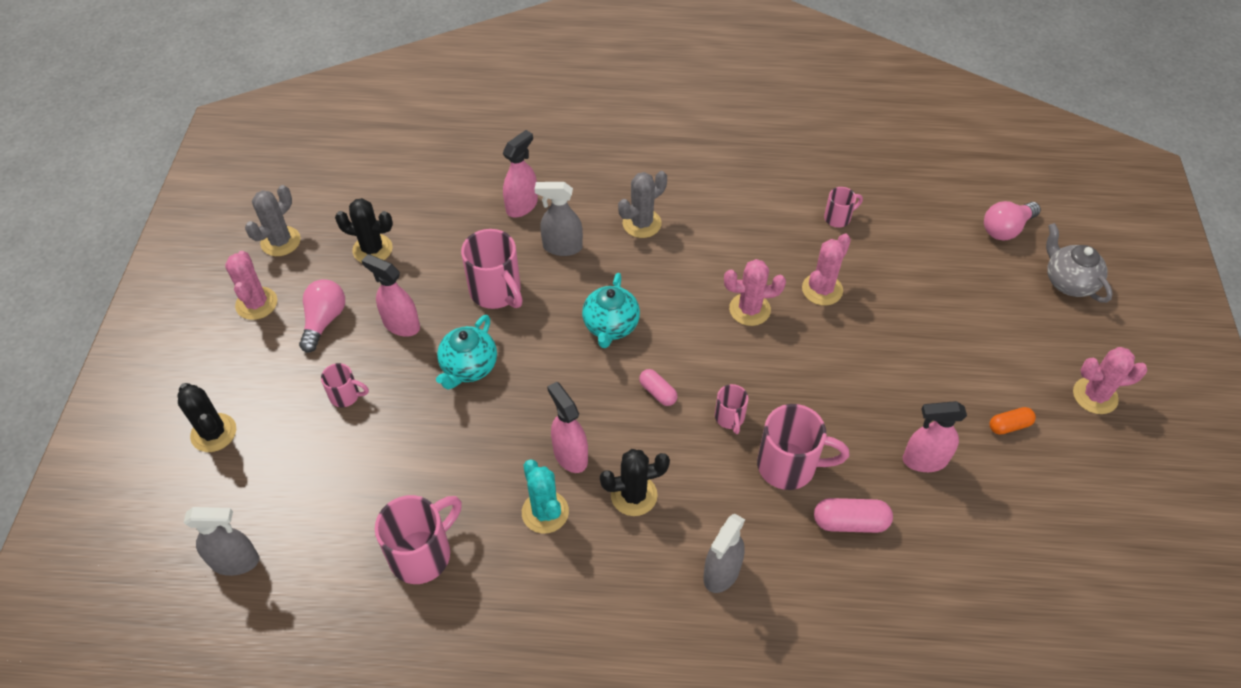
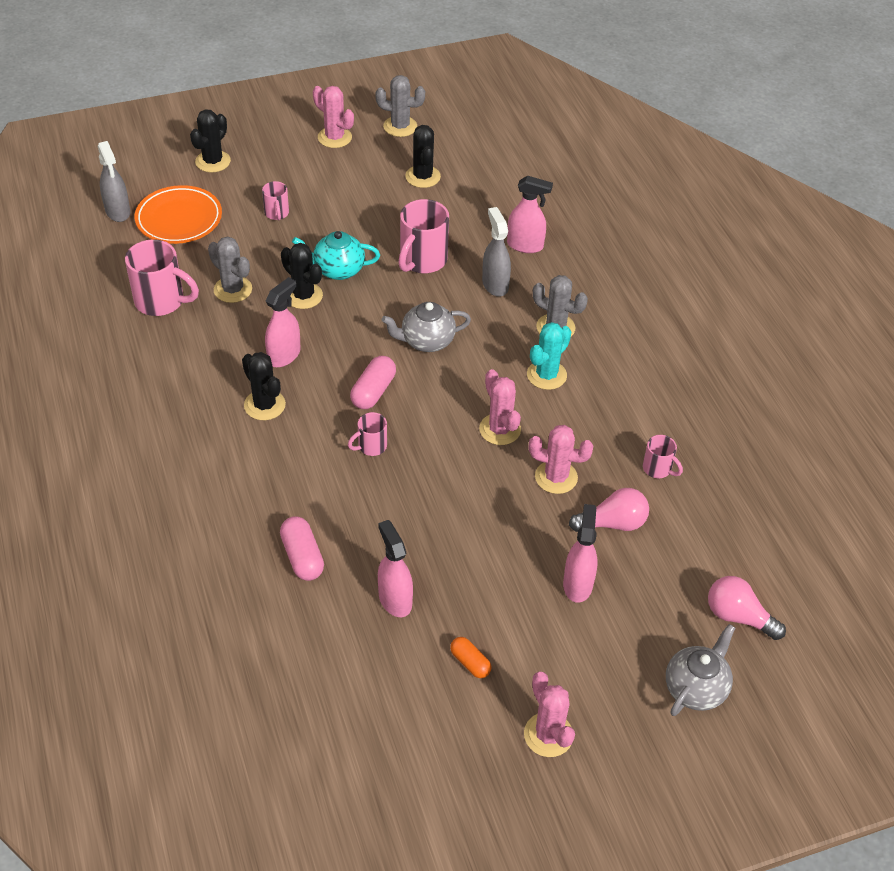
camera: 65 degrees right, 5 degrees down
(256, 303) = (334, 137): pink cactus -> pink cactus turned 75 degrees clockwise
(292, 497) = (179, 219): none -> orange plate
(324, 320) = (338, 177): pink light bulb -> pink light bulb (613, 523)
(401, 324) = (358, 218): pink spray bottle -> pink spray bottle (577, 584)
(444, 475) = (233, 289): none -> grey cactus
(490, 410) = (303, 296): none -> black cactus
(545, 512) = (225, 357): turquoise cactus -> turquoise cactus (546, 375)
(610, 326) = (426, 341): turquoise teapot -> grey teapot
(658, 392) = (373, 391): pink capsule -> pink capsule, size x1.53
(721, 573) = (216, 480): grey spray bottle -> none
(789, 466) = (341, 500): pink mug -> none

